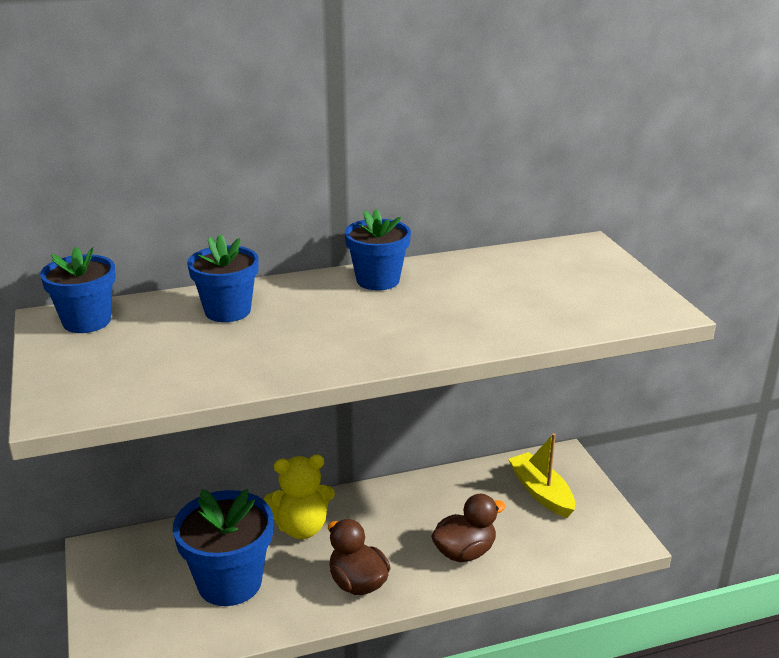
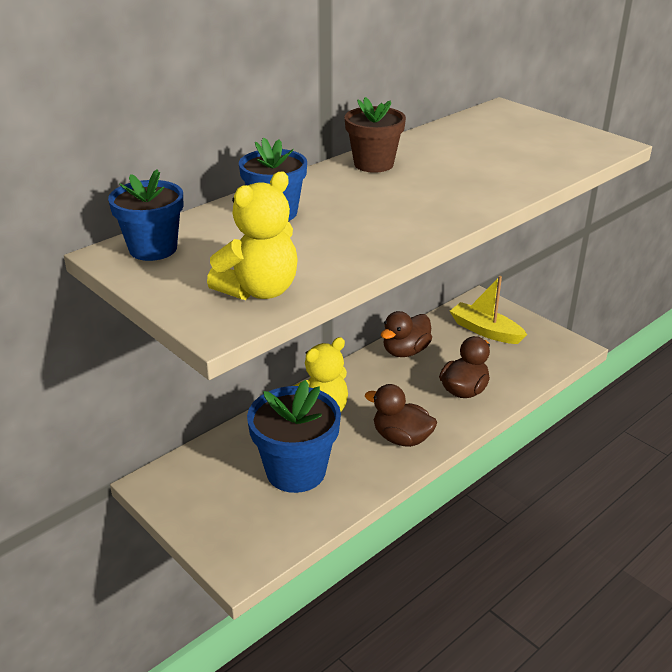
camera: 25 degrees left, 5 degrees up
(125, 385) = (259, 290): none -> yellow teddy bear
(378, 280) = (373, 164): blue flower pot -> brown flower pot
(436, 490) = (405, 351): none -> brown duck

